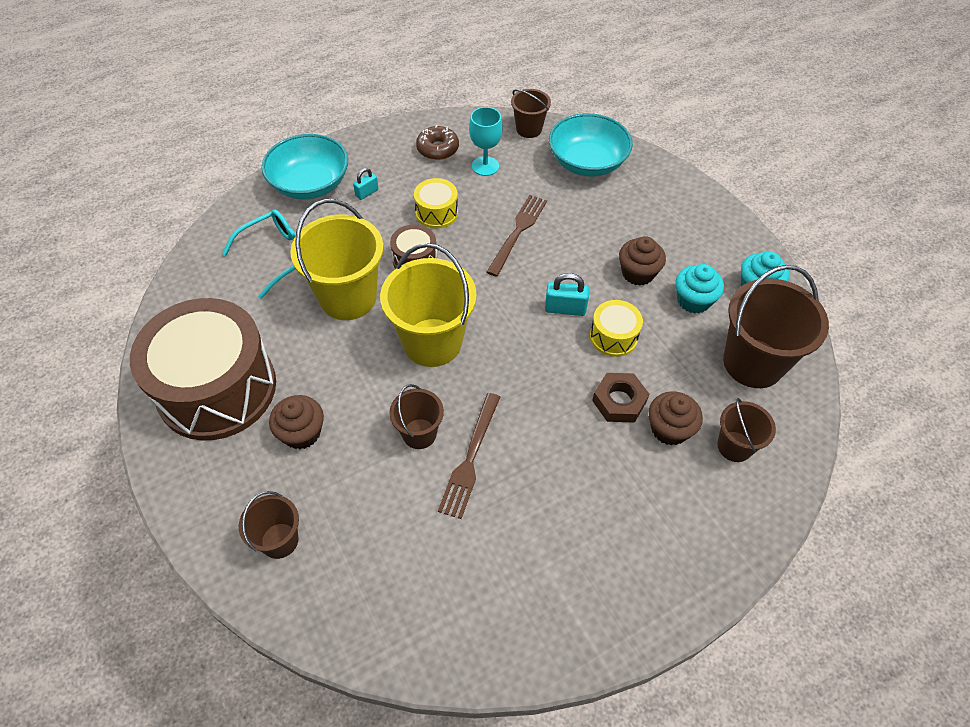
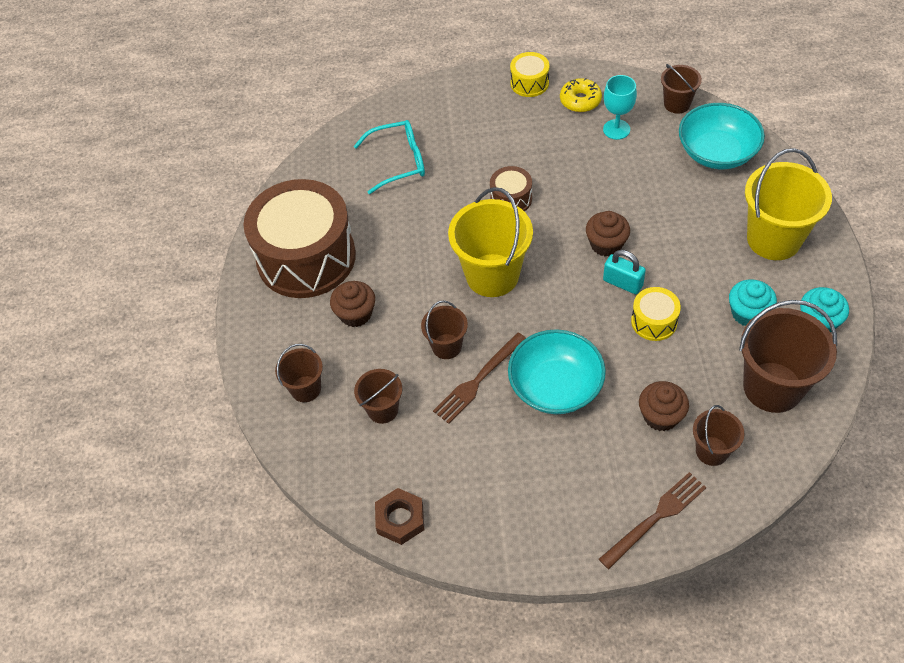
camera: 30 degrees right, 0 degrees up
(310, 184) = (452, 104): turquoise bowl -> turquoise bowl (555, 386)
(348, 298) = (439, 215): yellow bucket -> yellow bucket (773, 239)
(367, 193) = (497, 125): turquoise padlock -> none
(380, 531) = (382, 409): none -> brown bucket
(436, 212) = (550, 161): yellow drum -> yellow drum (529, 83)
(437, 149) = (580, 100): brown donut -> yellow donut
(518, 232) = (615, 200): brown fork -> brown fork (656, 518)
(619, 401) = (628, 378): brown nut -> brown nut (400, 519)
(638, 273) = (708, 272): brown cupcake -> brown cupcake (606, 244)

